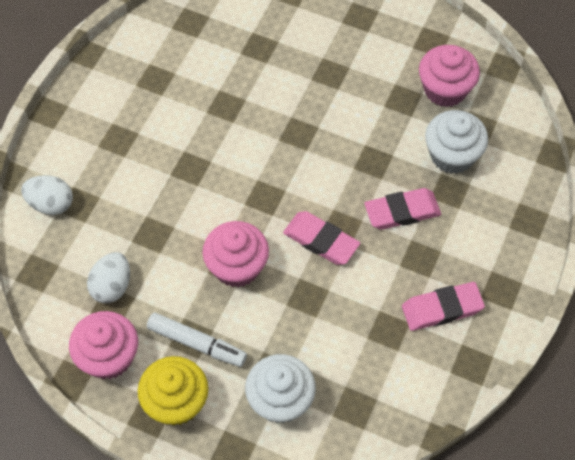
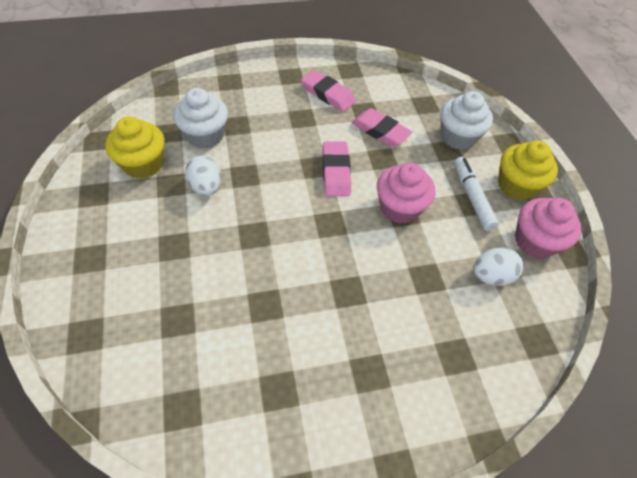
camera: 130 degrees left, 5 degrees down
(51, 204) = (478, 380): white egg -> white egg (206, 187)
(402, 212) = (275, 141): pink eraser -> pink eraser (380, 131)
(445, 89) = (143, 164): pink cupcake -> yellow cupcake

